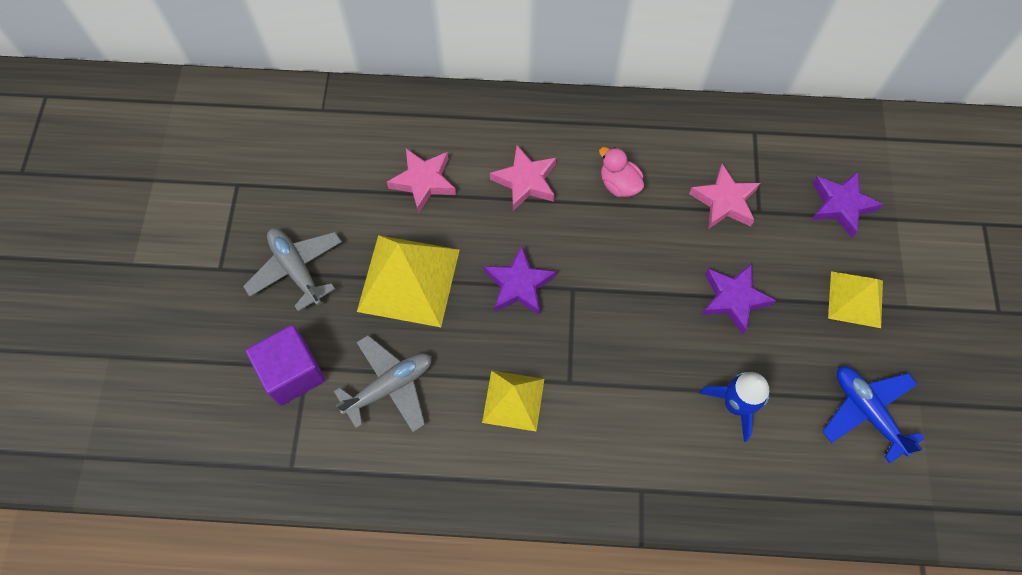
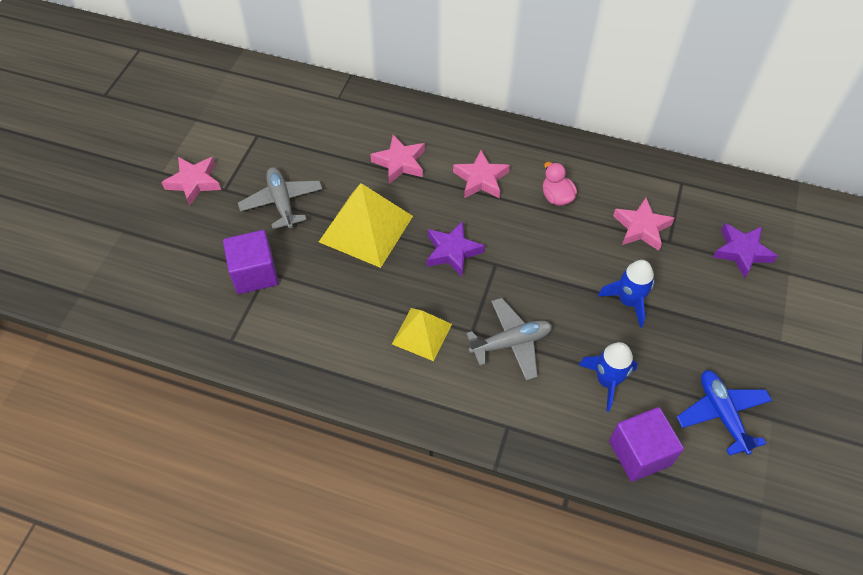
camera: 15 degrees right, 10 degrees down
(178, 268) = (194, 182): none -> pink star
(390, 386) = (326, 301): grey plane -> grey plane (511, 343)
(733, 299) = (628, 301): purple star -> blue rocket
(792, 482) = (639, 453): none -> purple cube
(855, 299) = (735, 325): yellow pyramid -> none

